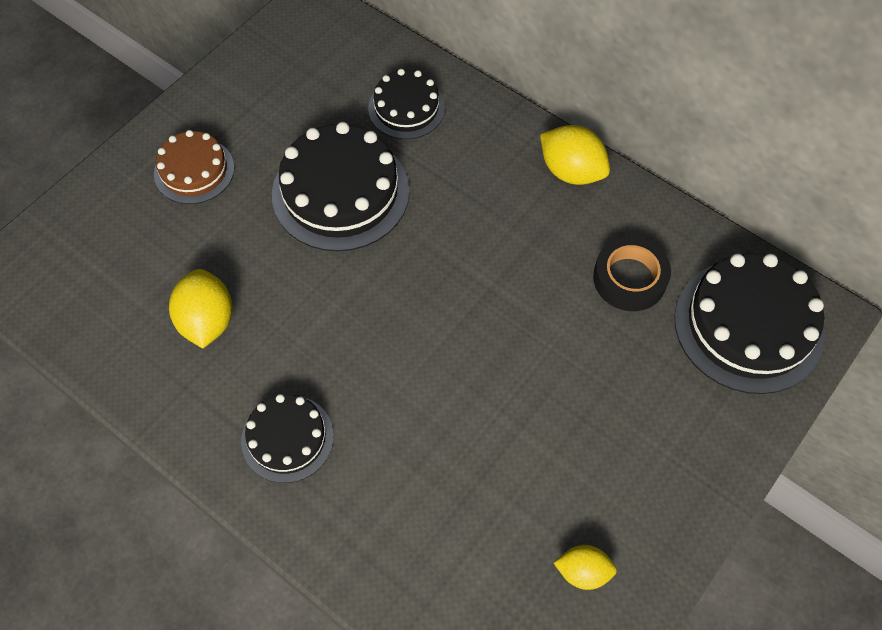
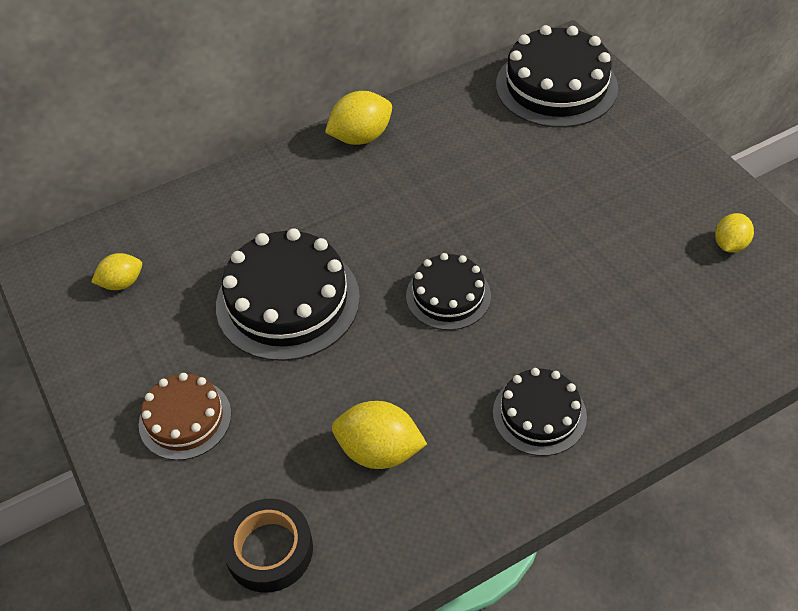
camera: 65 degrees left, 10 degrees down
(313, 68) = (122, 283): none -> yellow lemon
(406, 108) = (222, 225): black cake -> black cake (448, 295)
(629, 279) = (483, 136): black tape -> black tape (269, 550)

